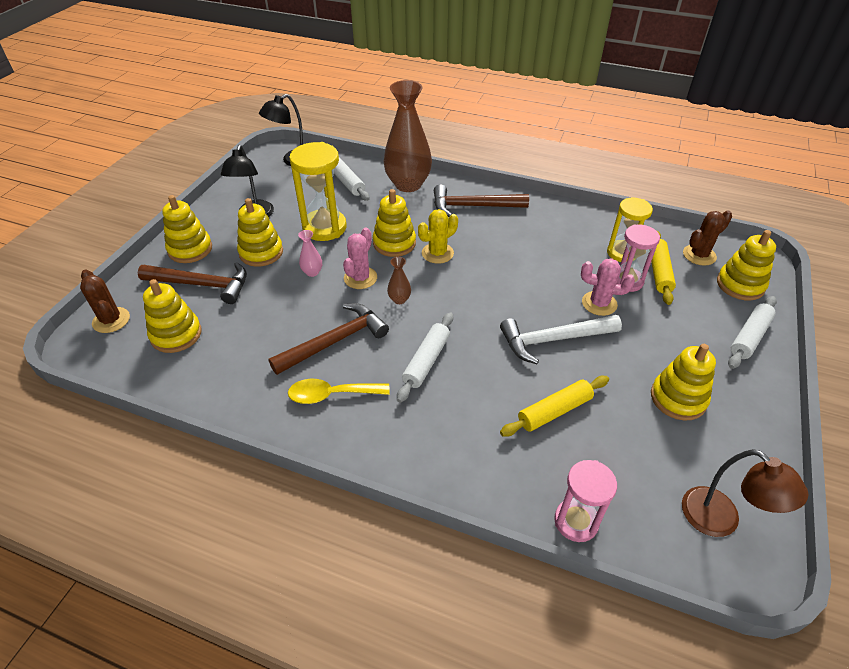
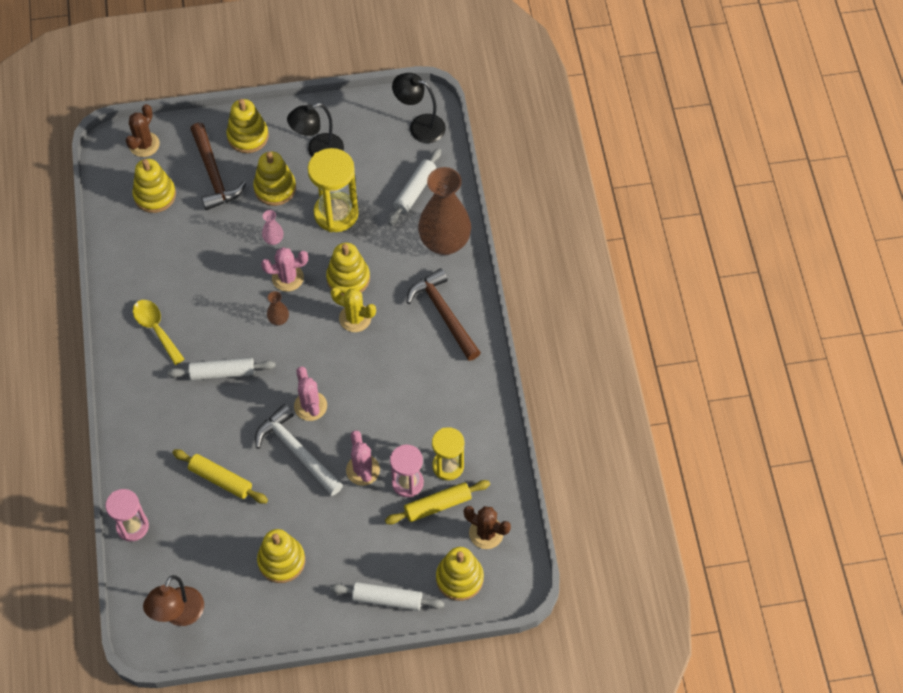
camera: 60 degrees right, 15 degrees up
(334, 341) = (207, 301): brown hammer -> none
(509, 312) = (310, 406): none -> pink cactus

